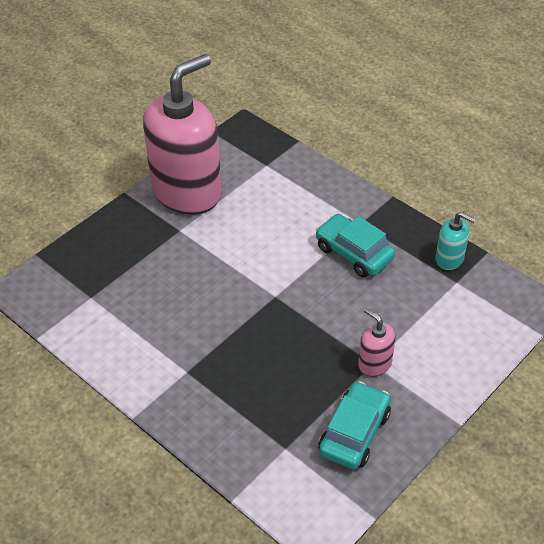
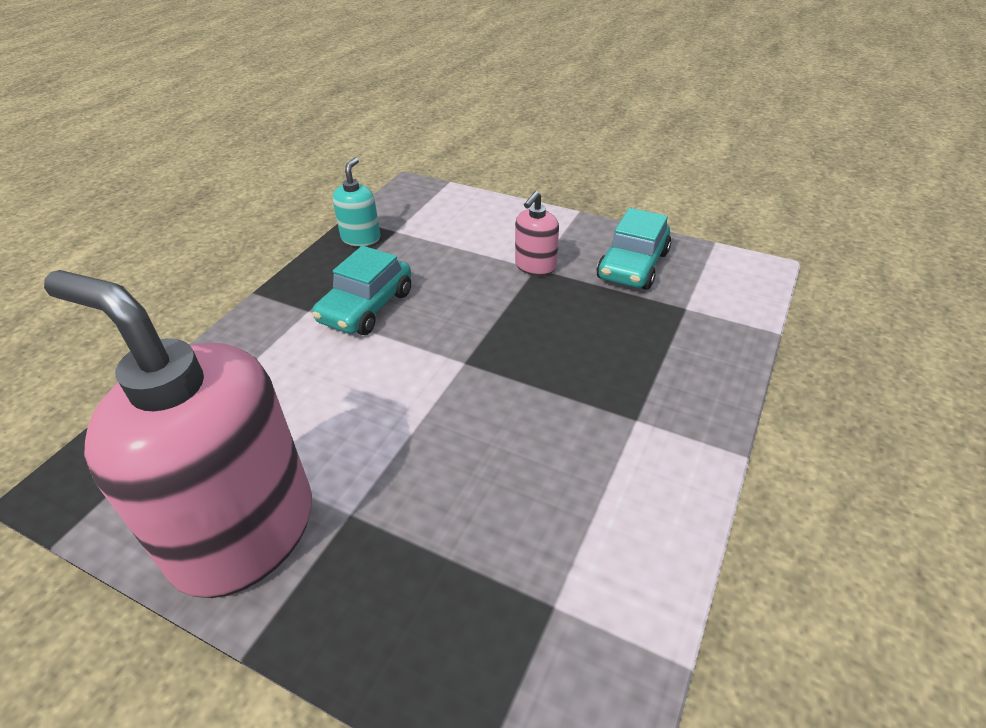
camera: 105 degrees left, 5 degrees down
(354, 433) = (633, 265): turquoise car -> turquoise car turned 75 degrees counterclockwise

